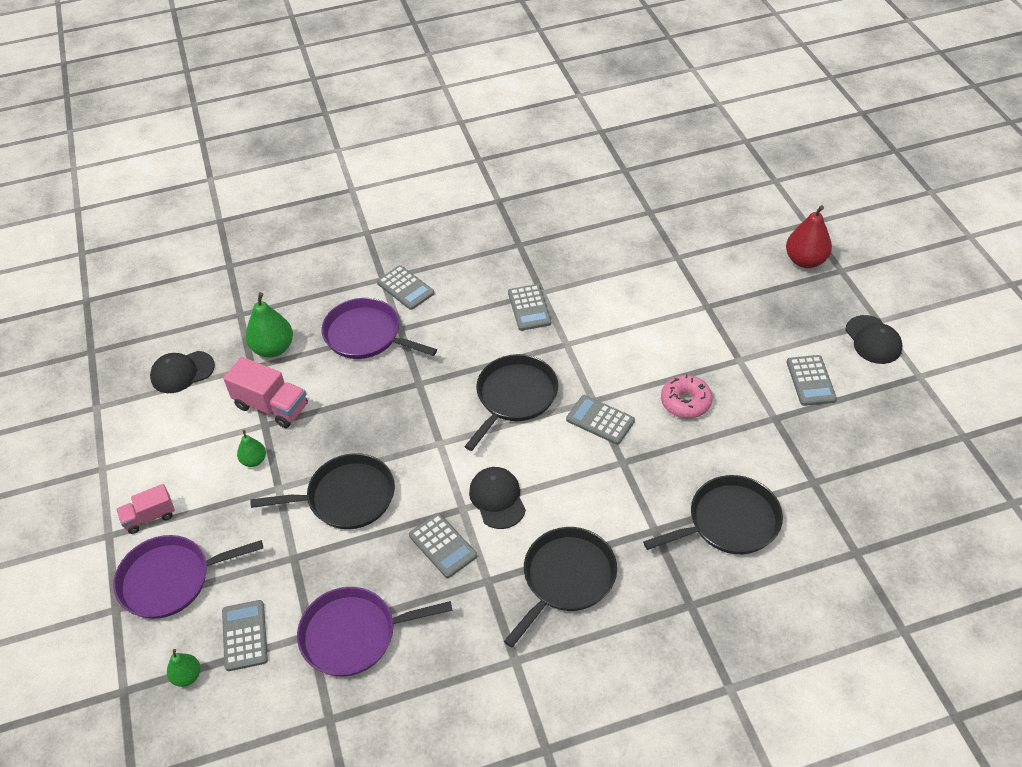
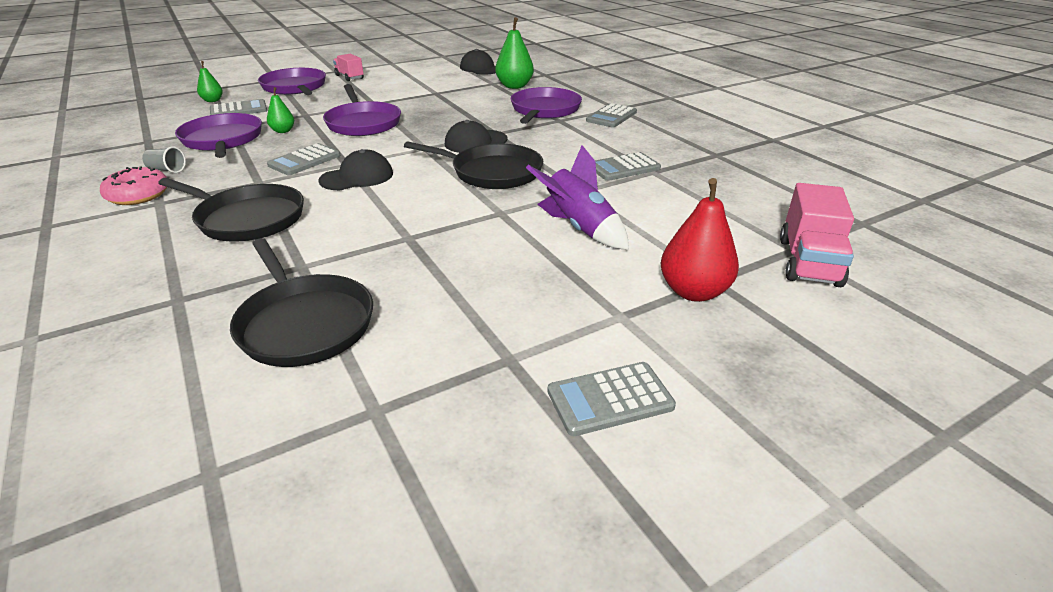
camera: 75 degrees right, 15 degrees down
(254, 460) = (400, 94): green pear -> green pear (283, 131)
(271, 406) = (455, 92): pink truck -> pink truck (809, 262)
(346, 497) = (363, 123): black pan -> purple pan
(431, 673) = (167, 170): none -> grey cup
(600, 420) = (471, 219): grey calculator -> none
(629, 358) = (579, 228): none -> purple rocket
(685, 402) = (517, 274): pink donut -> pink donut (138, 195)
(805, 260) = (920, 381): red pear -> red pear (693, 292)
(873, 340) = (774, 496): black cap -> black cap (475, 142)

